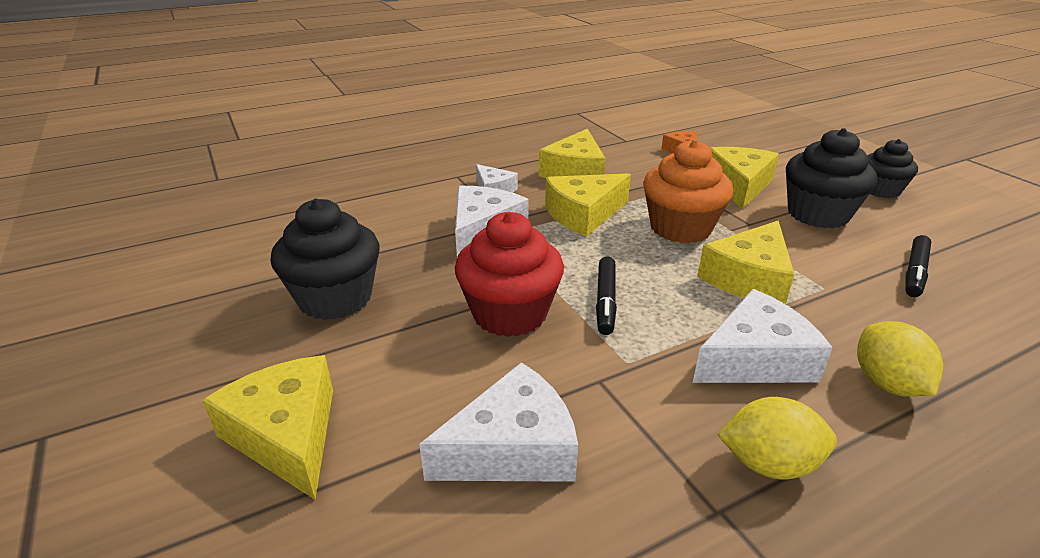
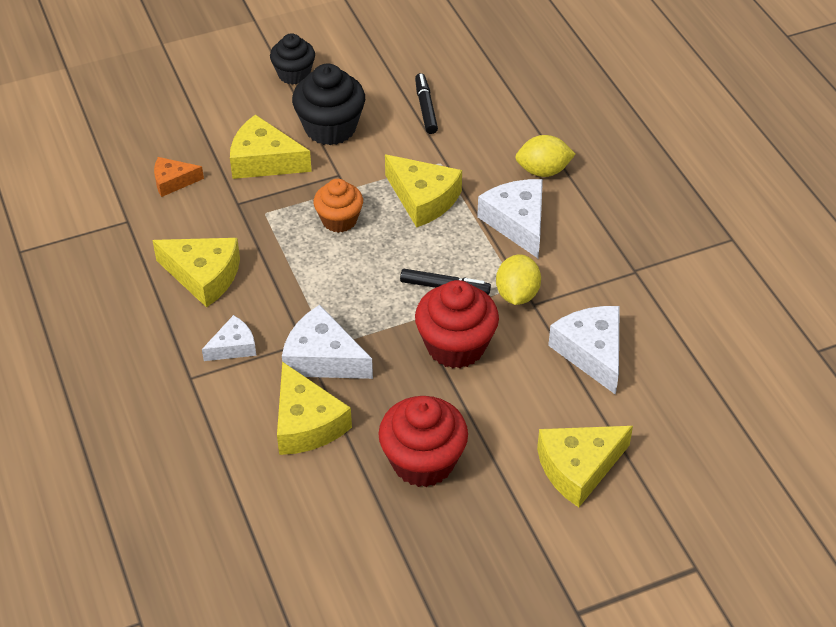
camera: 85 degrees left, 15 degrees up
(335, 298) = (423, 461): black cupcake -> red cupcake
(583, 214) = (301, 281): yellow cheese -> yellow cheese (306, 423)
(680, 228) = (339, 220): orange cupcake -> orange cupcake, size x0.65
(769, 463) = (604, 242): yellow lemon -> yellow lemon (517, 294)
(915, 272) = (425, 108): black marker -> black marker turned 135 degrees counterclockwise

